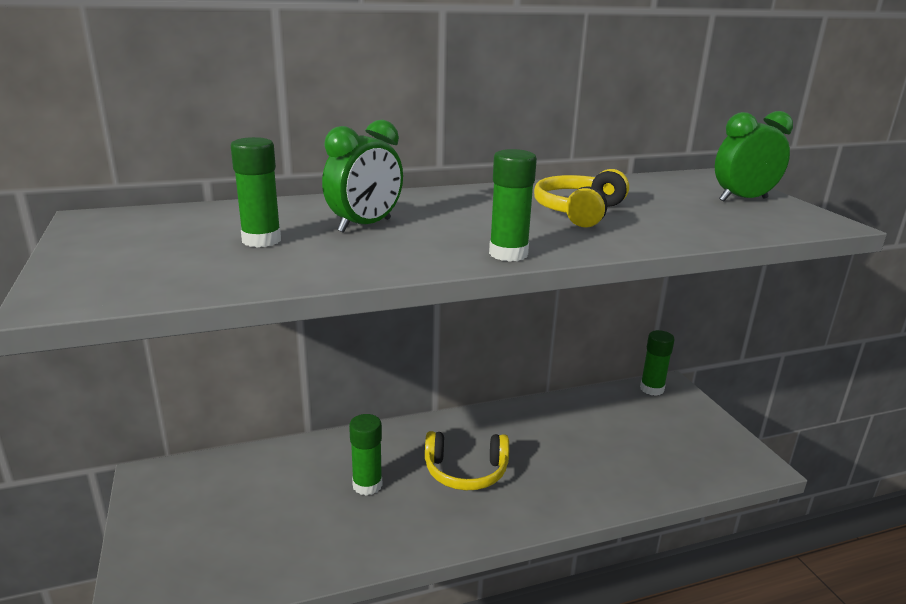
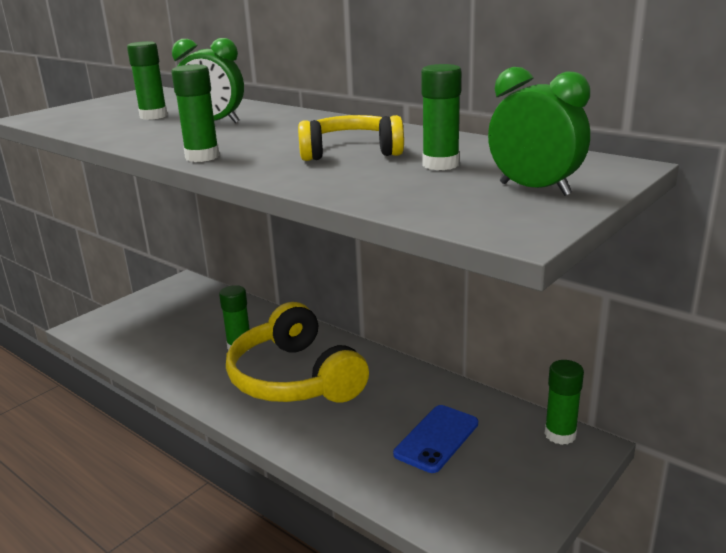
camera: 60 degrees right, 0 degrees up
(466, 471) = (295, 378): yellow headphones -> yellow headphones, size x1.73
(619, 437) = (436, 438): none -> blue phone
(655, 201) = (440, 164): none -> green glue stick

